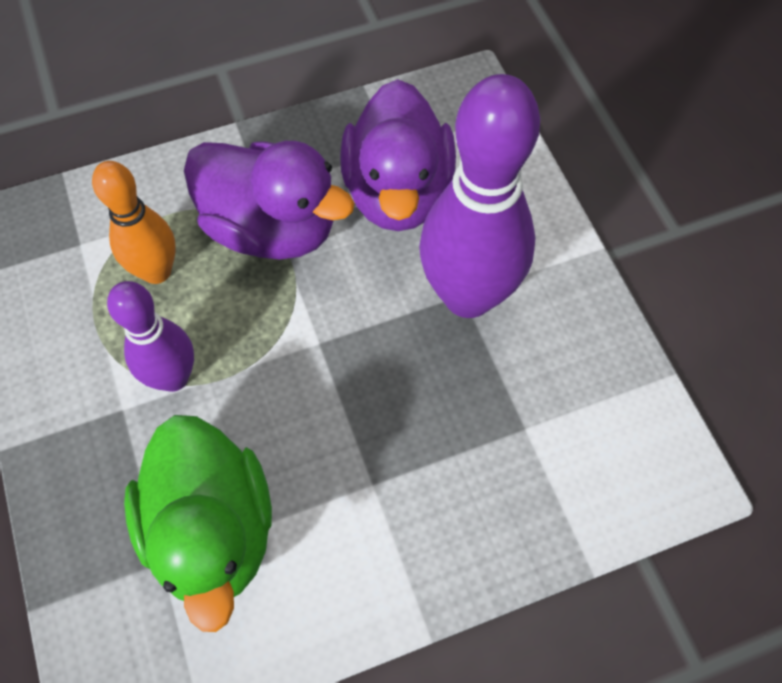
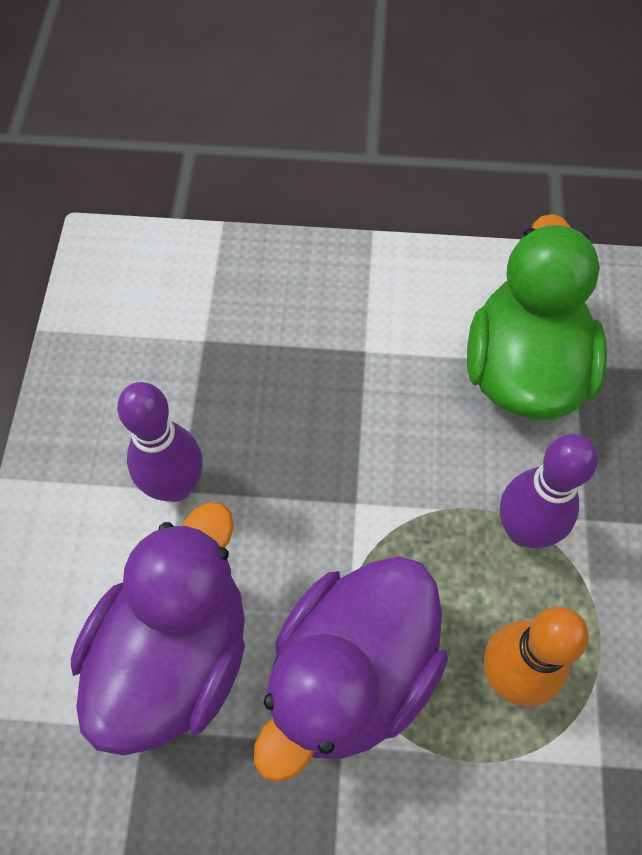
camera: 155 degrees left, 0 degrees up
(271, 228) = (351, 674): purple duck -> purple duck turned 105 degrees counterclockwise
(468, 295) = (175, 486): purple bowling pin -> purple bowling pin, size x0.57

